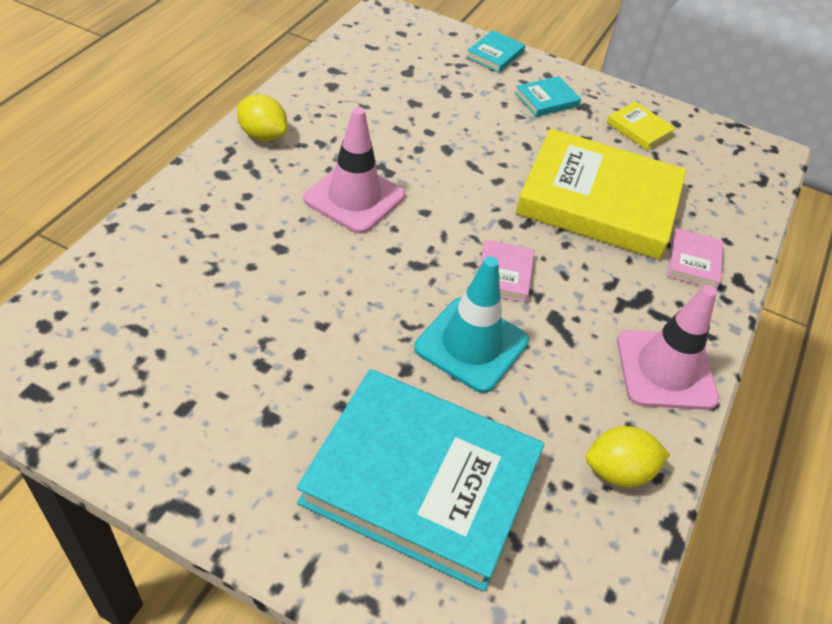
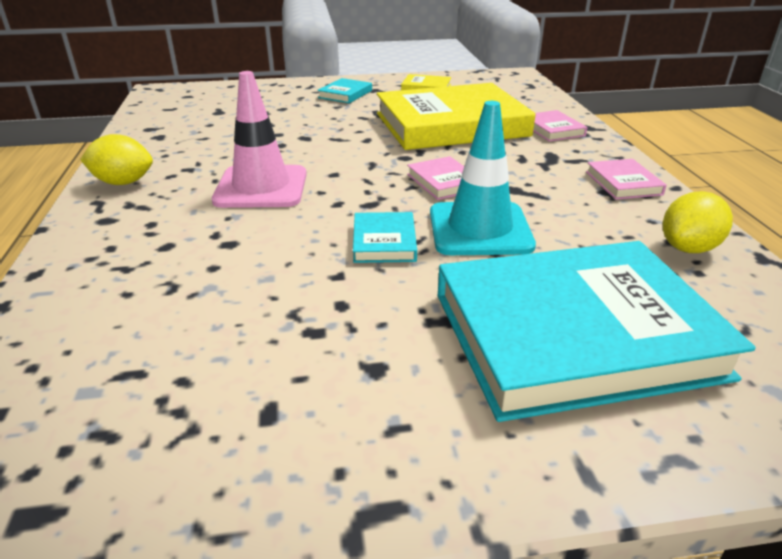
camera: 30 degrees left, 15 degrees down
(495, 55) = (277, 86): turquoise book -> turquoise book (384, 242)
(665, 370) = (623, 183): pink traffic cone -> pink book

